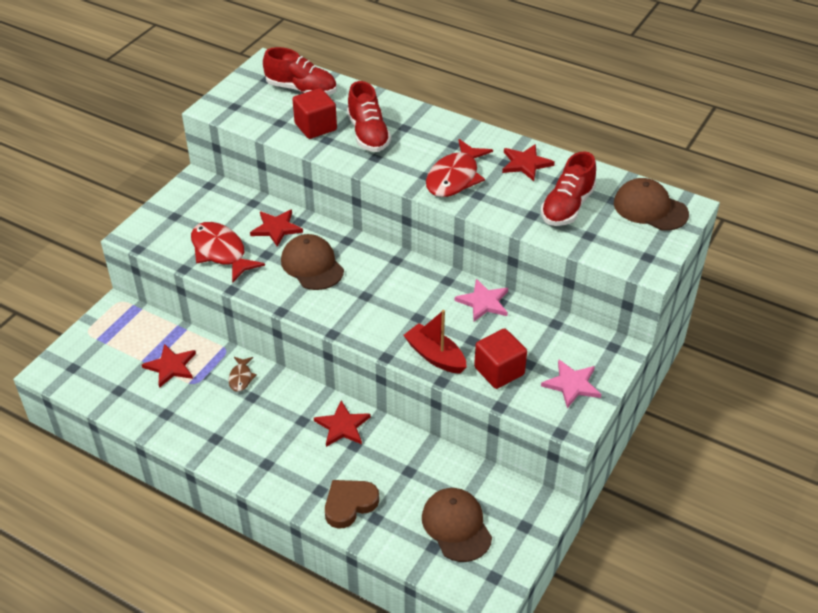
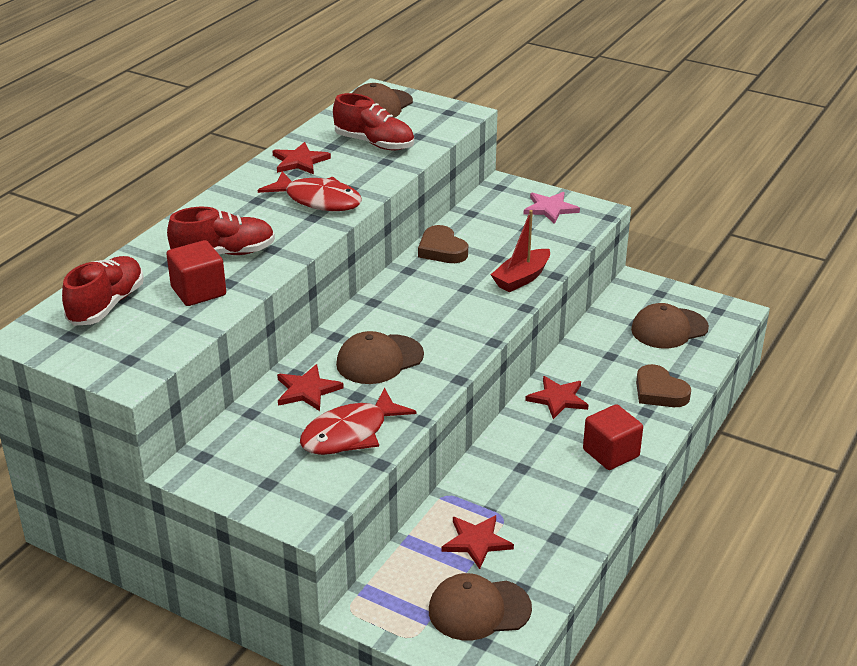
camera: 90 degrees left, 10 degrees down
(103, 366) = (479, 609): none -> brown cap
(241, 378) = (492, 478): brown fish -> none
(483, 302) = (442, 250): pink star -> brown heart
(499, 371) = (538, 244): red cube -> red cube (611, 453)

